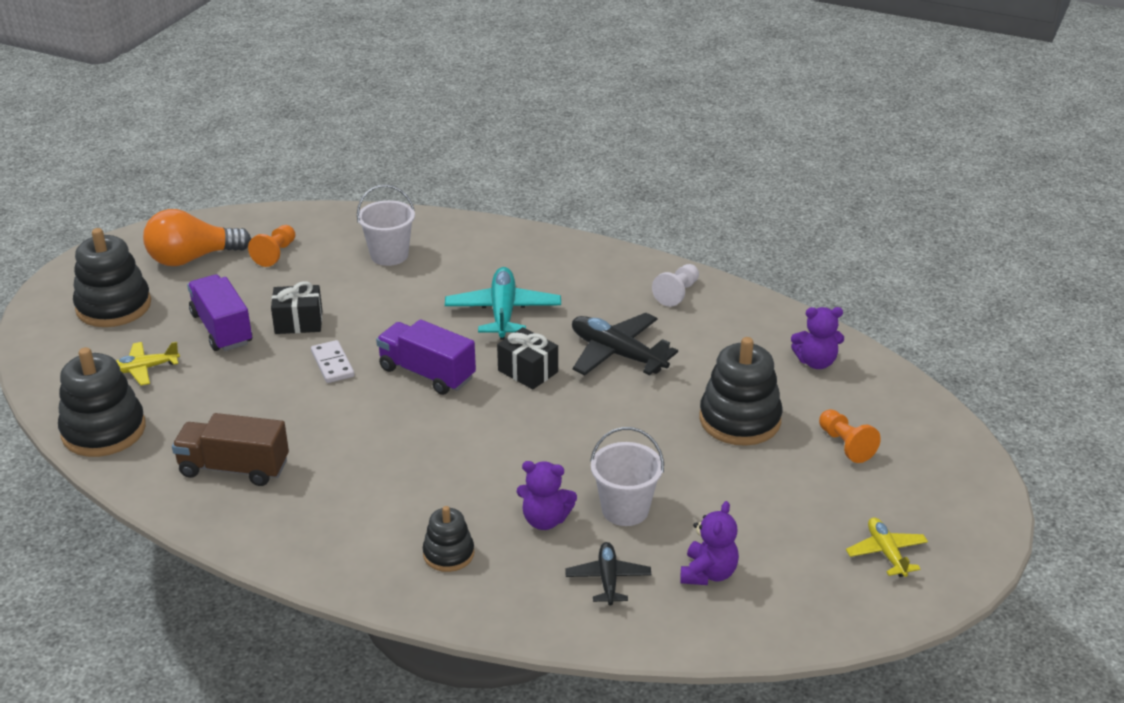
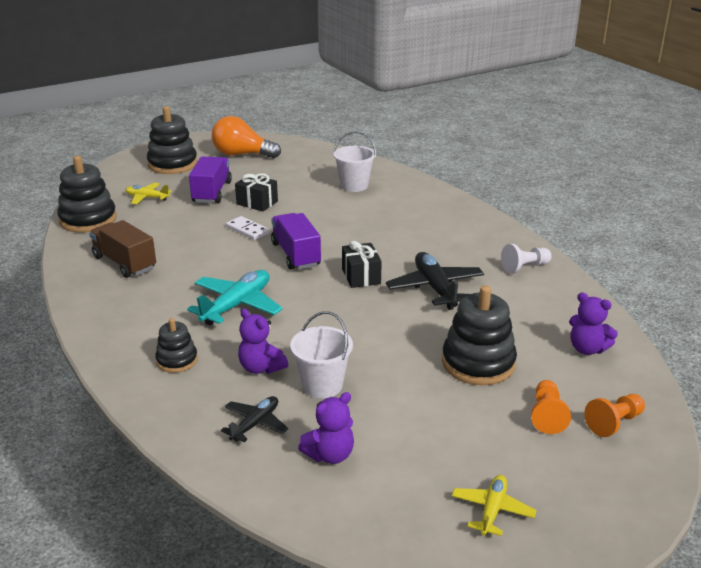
camera: 35 degrees right, 5 degrees down
(275, 254) = (289, 165): orange pawn -> orange pawn (614, 423)
(332, 364) = (247, 230): white domino -> white domino turned 60 degrees counterclockwise
(503, 312) = (387, 238): turquoise plane -> turquoise plane (237, 305)

